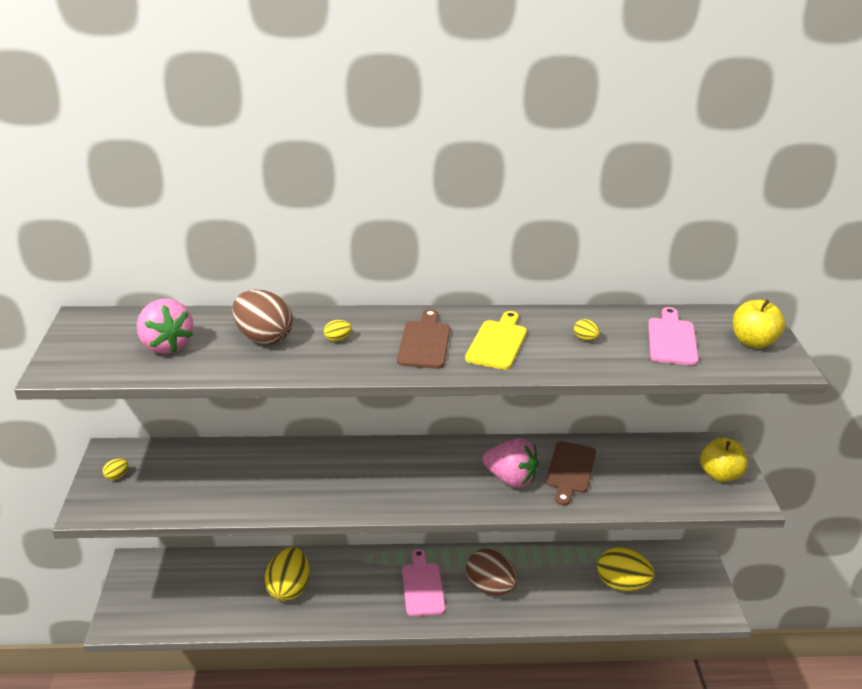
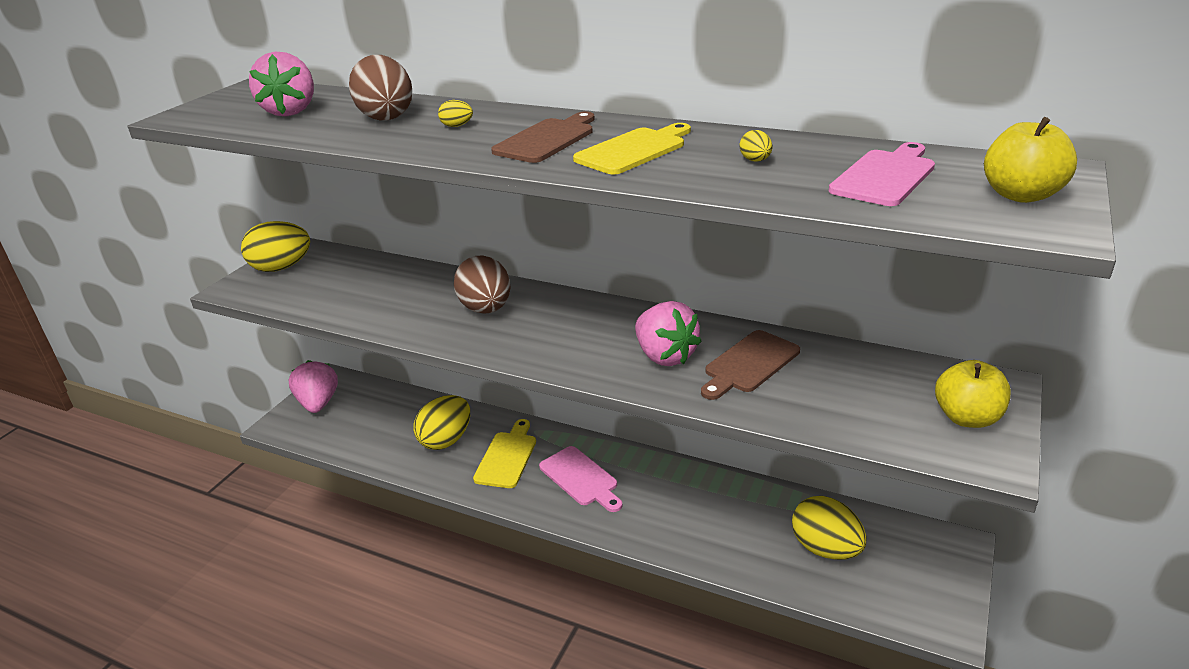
camera: 30 degrees right, 0 degrees up
(117, 476) = (281, 268): yellow egg -> yellow egg, size x2.39
(140, 590) = (318, 403): none -> pink strawberry
(351, 587) = (507, 457): none -> yellow cutting board
(422, 586) = (580, 478): pink cutting board -> pink cutting board turned 120 degrees clockwise
(490, 587) = (656, 502): brown egg -> brown egg (486, 309)

